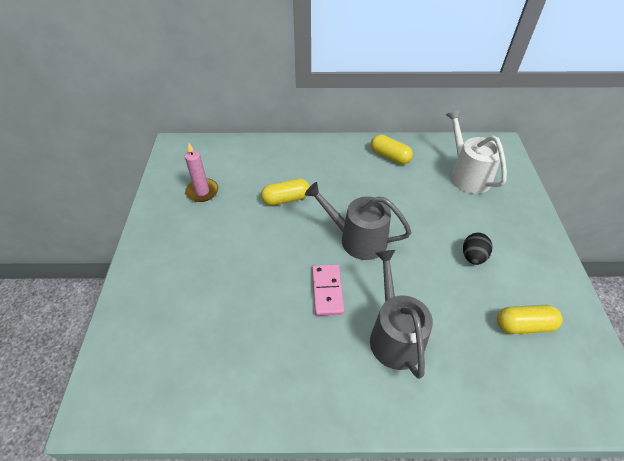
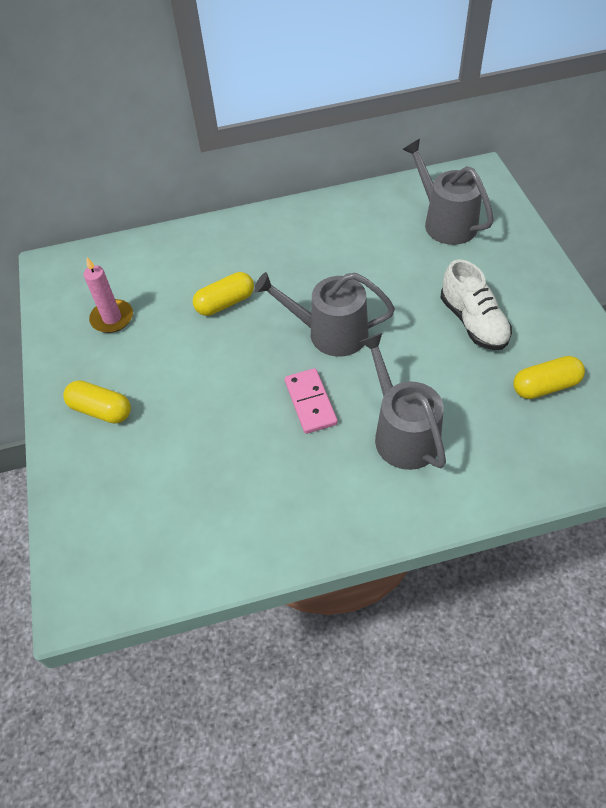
camera: 10 degrees left, 5 degrees up
(389, 156) = (343, 218): yellow capsule -> yellow capsule (101, 410)
(467, 175) = (445, 222): white watering can -> grey watering can
(473, 257) = (473, 322): black egg -> white shoe

